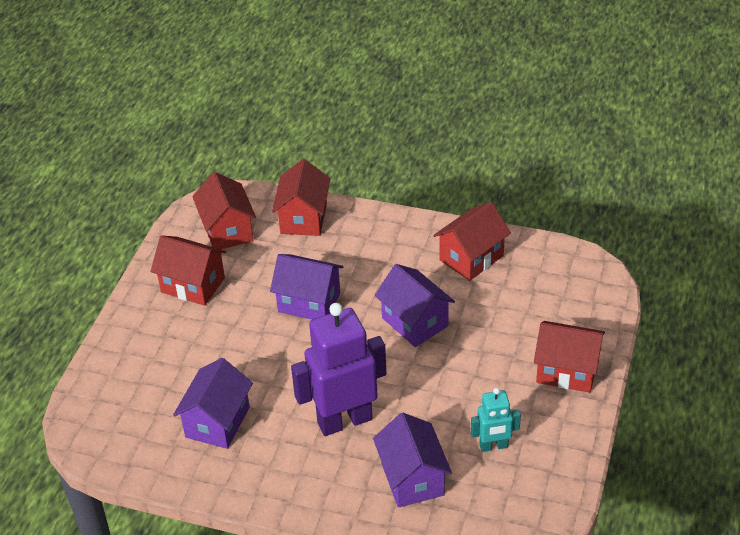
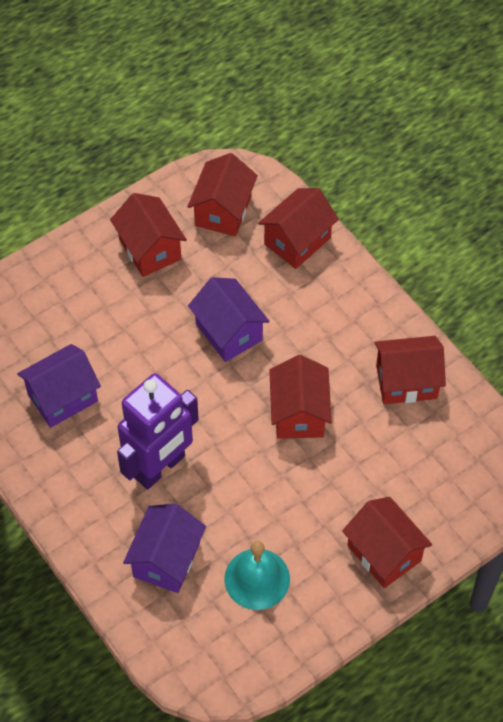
camera: 35 degrees right, 15 degrees up
(344, 420) = (160, 467): purple robot -> purple robot turned 120 degrees clockwise
(415, 322) = (299, 413): purple house -> red house
(493, 446) = (257, 578): turquoise robot -> turquoise bell

